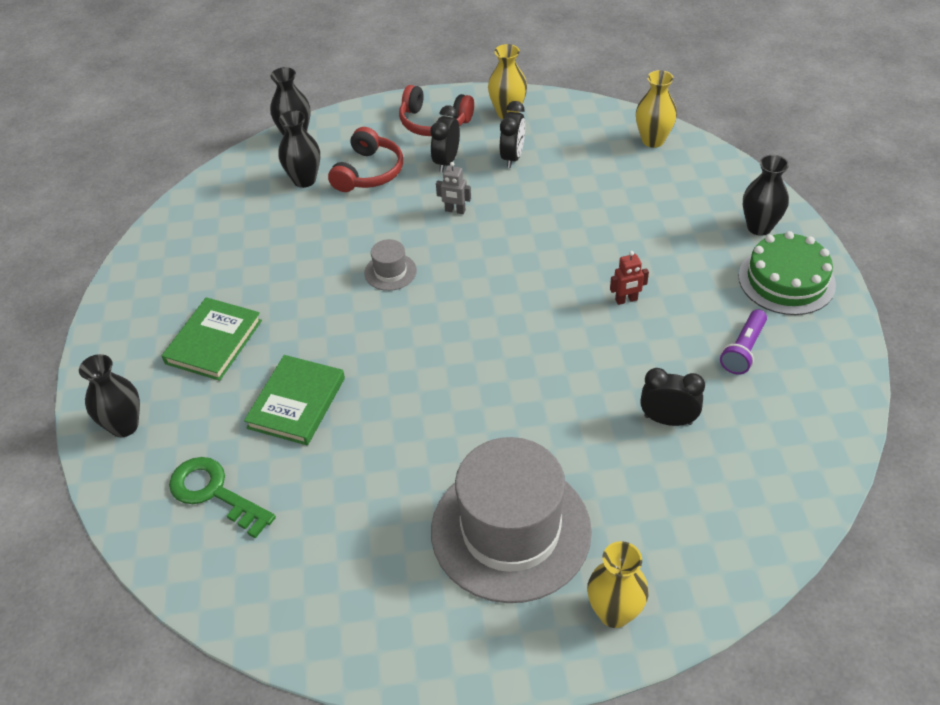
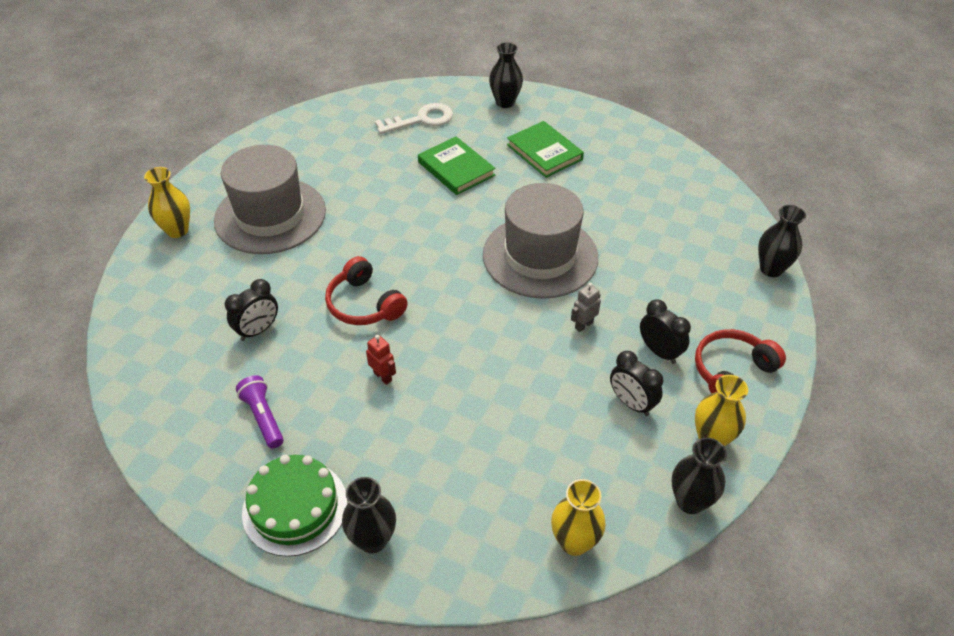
camera: 120 degrees right, 0 degrees up
(214, 493) = (421, 120): green key -> white key
(304, 180) = (698, 252): black vase -> black vase (690, 501)
(369, 172) = (680, 294): red headphones -> red headphones (364, 304)
(390, 272) = (540, 256): grey hat -> grey hat, size x2.47
(626, 300) = (383, 376): red robot -> red robot turned 120 degrees clockwise

